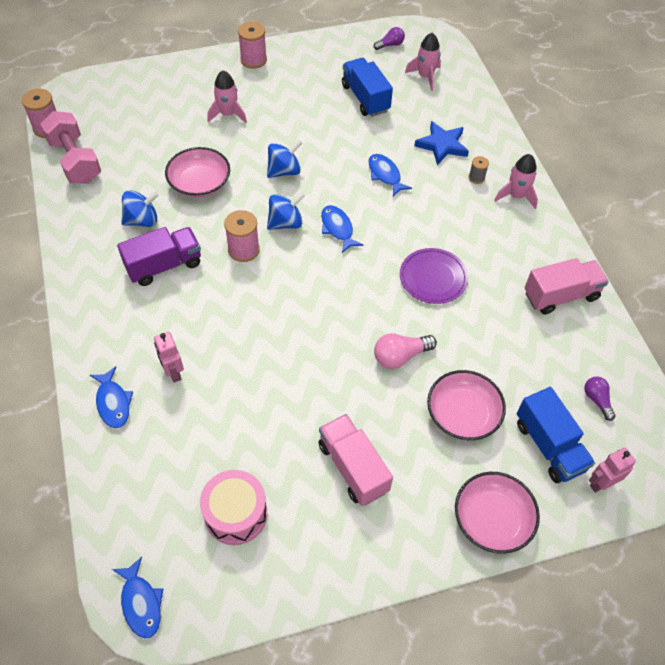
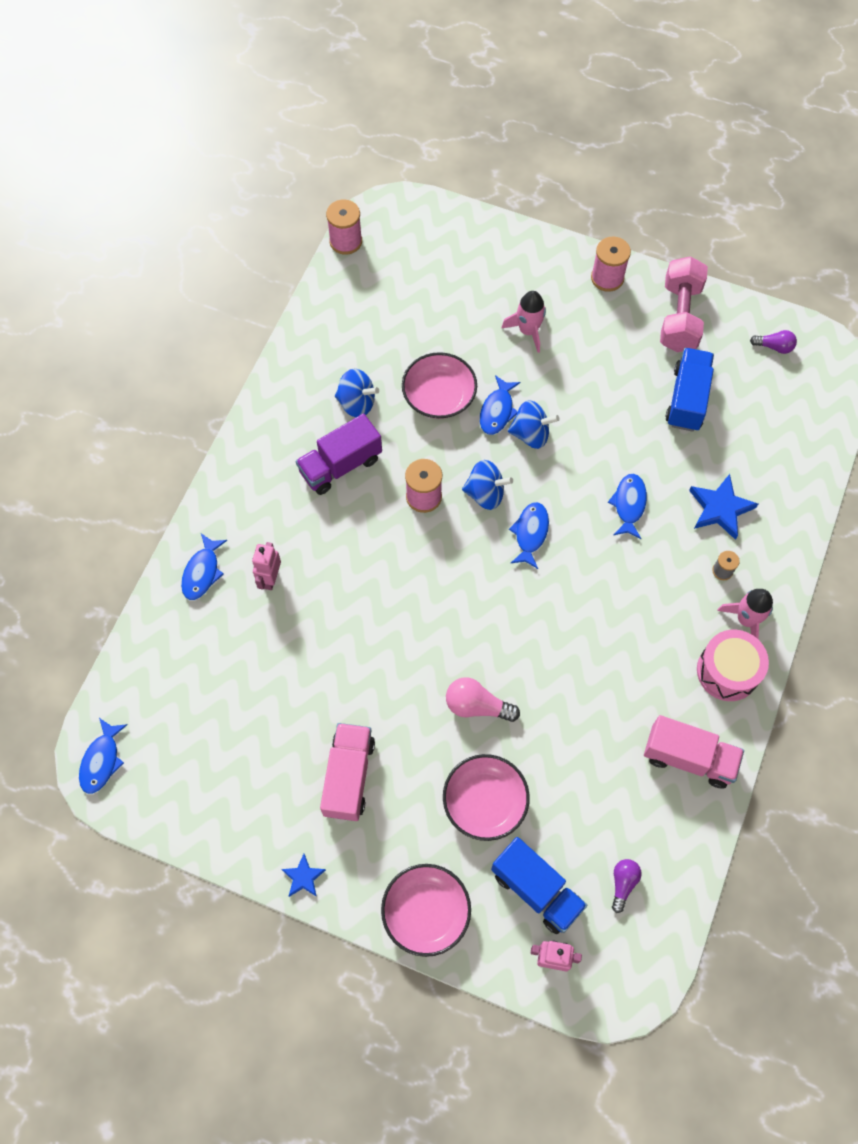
camera: 40 degrees right, 10 degrees up
(75, 160) = (344, 296): pink dumbbell -> pink dumbbell (679, 317)
(164, 266) = (340, 465): purple truck -> purple truck turned 135 degrees clockwise
(236, 514) = (224, 744): pink drum -> pink drum (727, 671)
(249, 170) = (497, 411): none -> blue fish
(383, 565) = (303, 877): none -> blue star
(425, 77) = (778, 412): pink rocket -> none
(433, 278) = (577, 649): purple plate -> none
(549, 446) = (536, 890): blue truck -> blue truck turned 60 degrees counterclockwise

